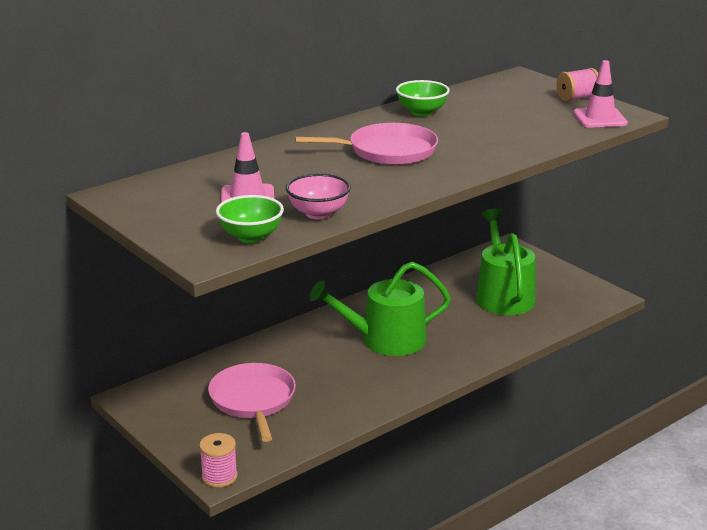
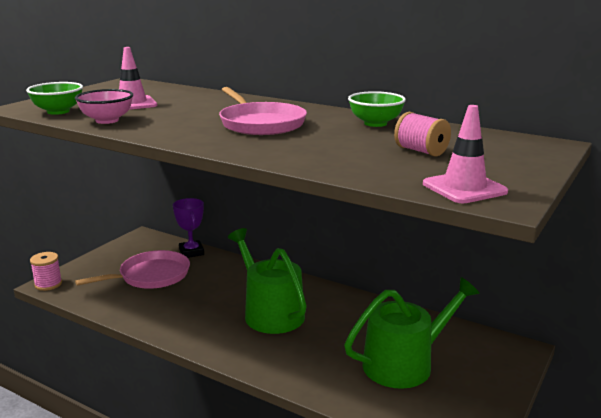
camera: 70 degrees right, 5 degrees down
(210, 367) = (191, 252): none -> purple trophy
(577, 98) = (521, 173): pink spool -> pink spool (421, 151)

